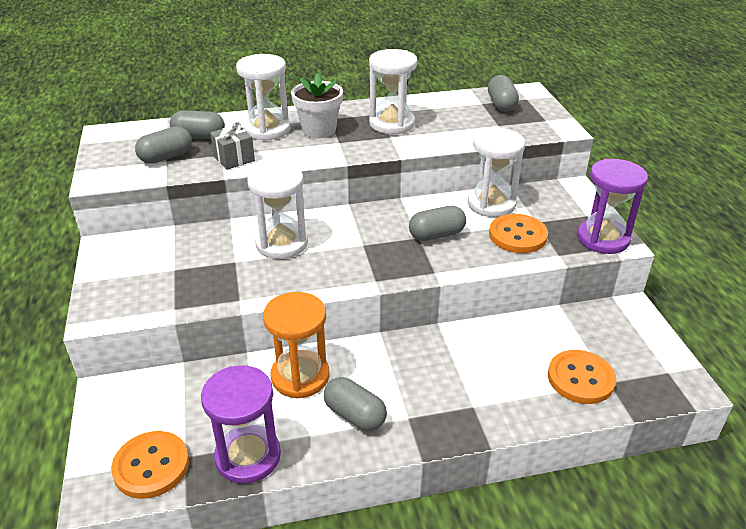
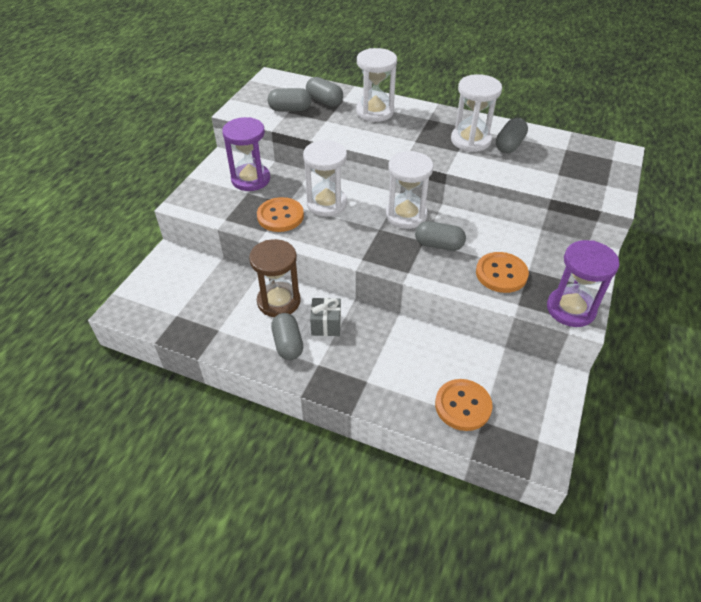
camera: 35 degrees right, 10 degrees up
(151, 466) = (156, 311): orange button -> orange button (280, 216)
(234, 159) = (330, 127): grey gift -> grey gift (326, 325)
(248, 456) = (207, 334): purple hourglass -> purple hourglass (251, 179)
(300, 376) = (279, 301): orange hourglass -> brown hourglass
(319, 130) = (410, 126): white flower pot -> none
(491, 204) = (507, 239): white hourglass -> white hourglass (406, 215)
(501, 104) = (582, 156): grey capsule -> grey capsule (509, 145)

